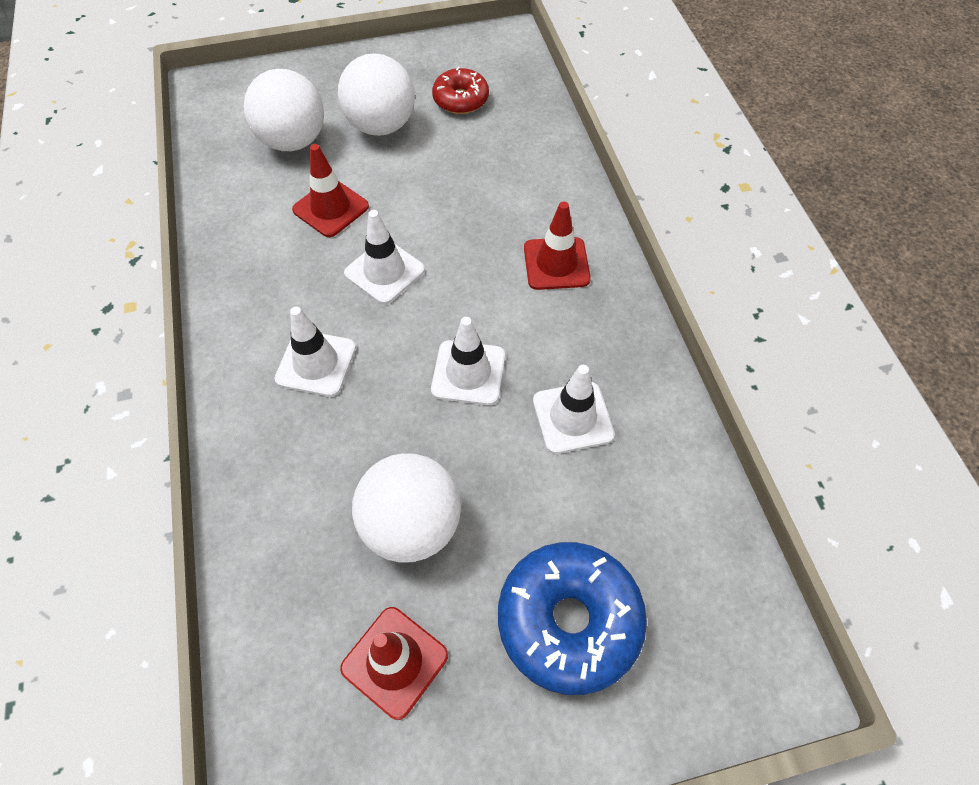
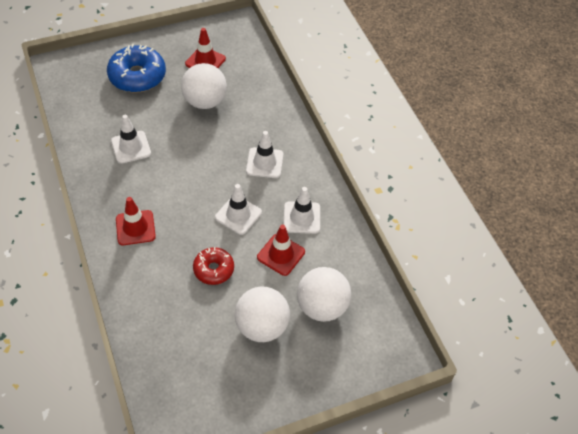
camera: 170 degrees right, 5 degrees down
(461, 99) = (205, 359): red donut -> red donut (213, 269)
(468, 373) = (184, 164): white traffic cone -> white traffic cone (301, 217)

